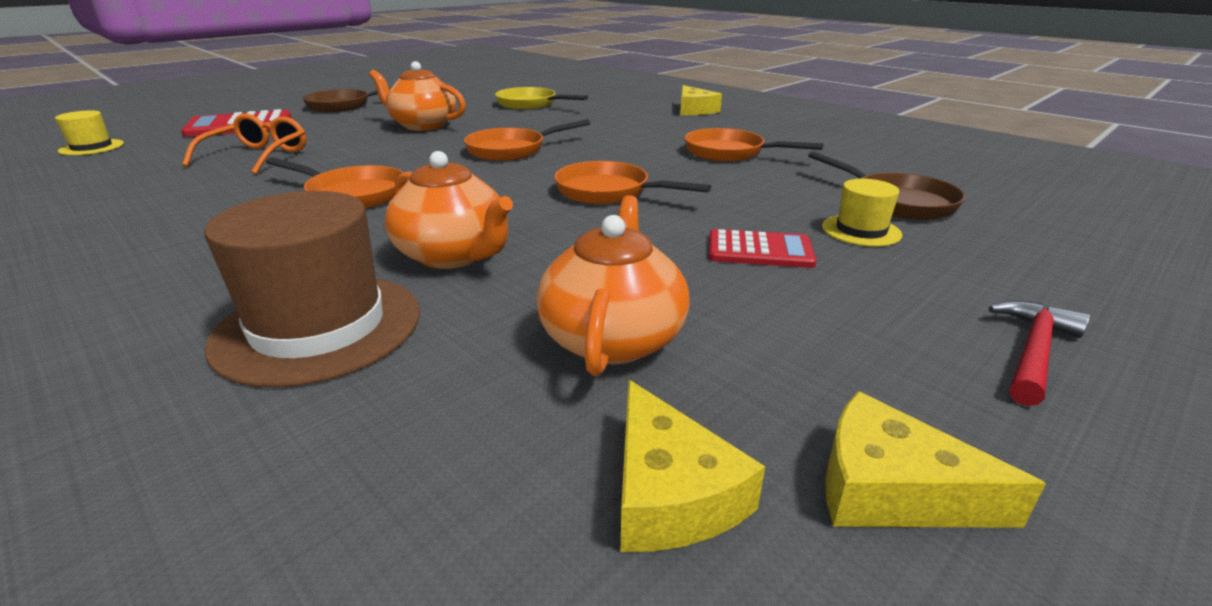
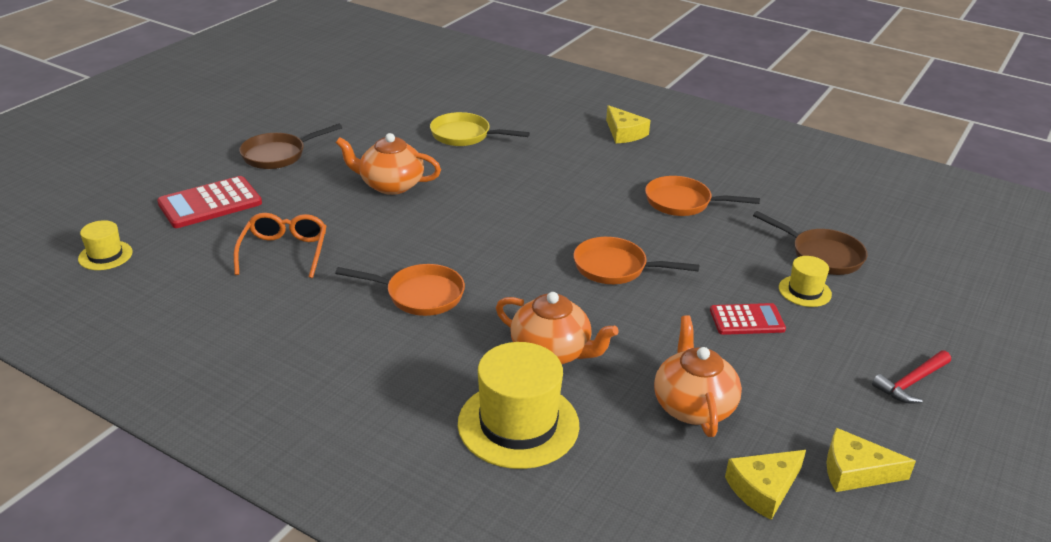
camera: 15 degrees left, 5 degrees up
(318, 327) = (518, 424): brown hat -> yellow hat
(511, 150) = (501, 218): orange pan -> none
(669, 492) = (764, 489): yellow cheese -> yellow cheese turned 90 degrees clockwise
(1033, 352) = (911, 382): red hammer -> red hammer turned 150 degrees counterclockwise

